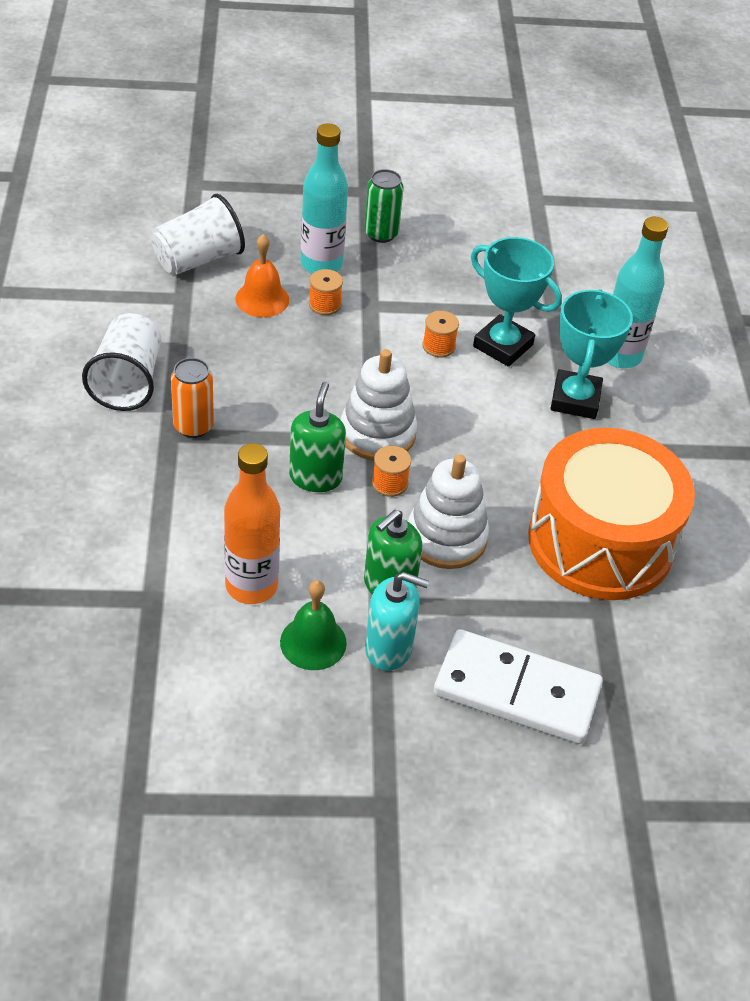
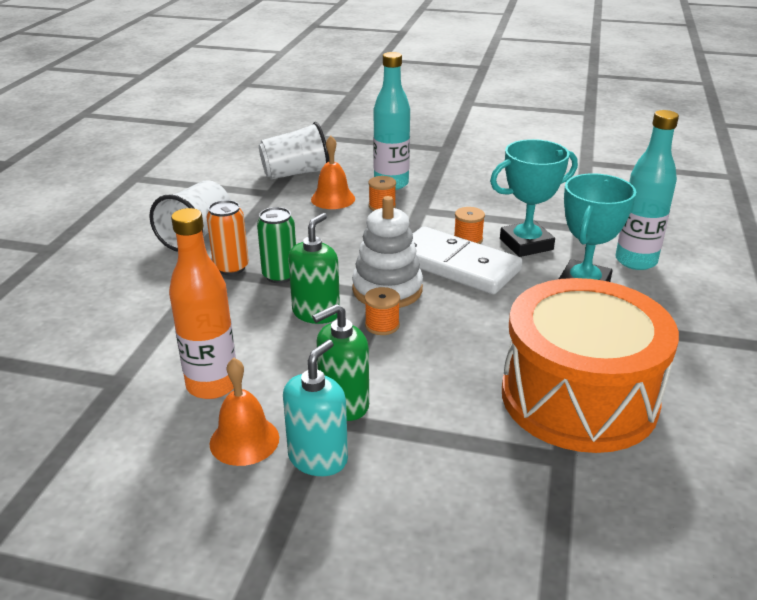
camera: 20 degrees right, 15 degrees down
(313, 642) = (244, 440): green bell -> orange bell
(381, 234) = (448, 171): green can -> green can (280, 275)
(389, 648) = (318, 458): turquoise soap dispenser -> turquoise soap dispenser turned 90 degrees counterclockwise
(446, 538) = (418, 373): white stacking toy -> none
(503, 346) = (526, 244): turquoise trophy -> turquoise trophy turned 75 degrees counterclockwise
(516, 691) = (440, 522): white domino -> white domino (456, 265)

